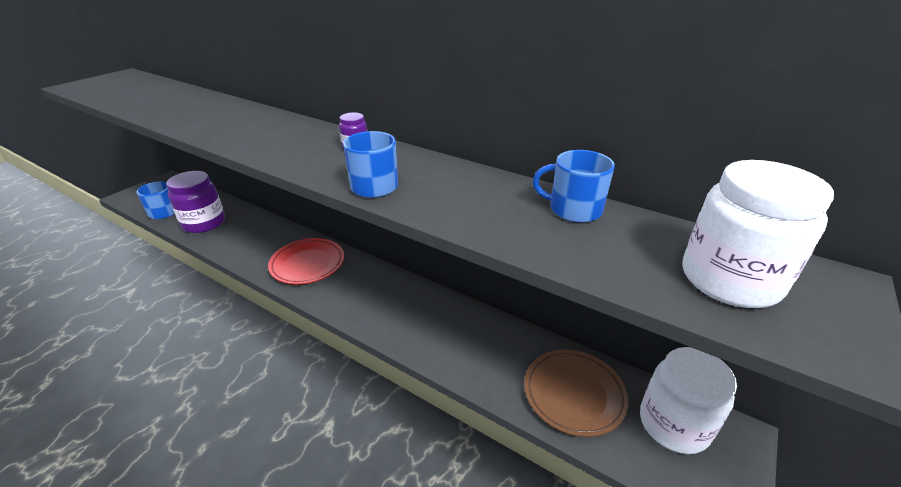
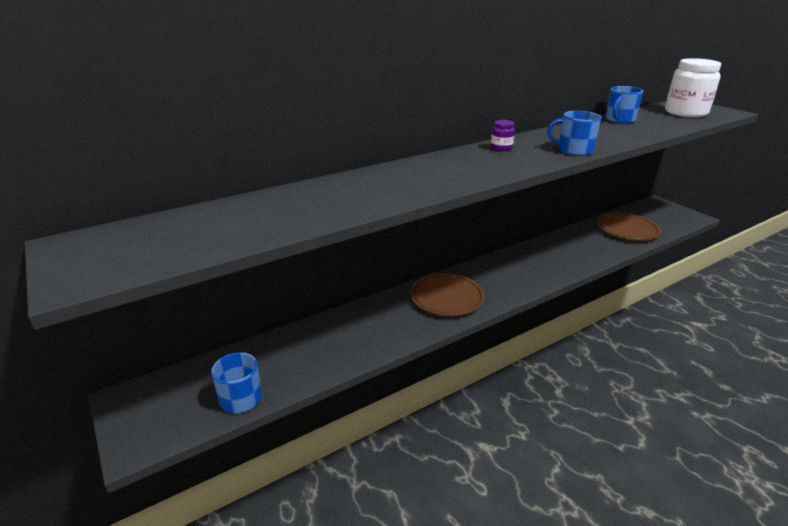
camera: 65 degrees left, 5 degrees down
(204, 223) = (307, 361): purple jar -> none
(307, 264) = (446, 298): red plate -> brown plate
(673, 424) = (650, 213): white jar -> none

